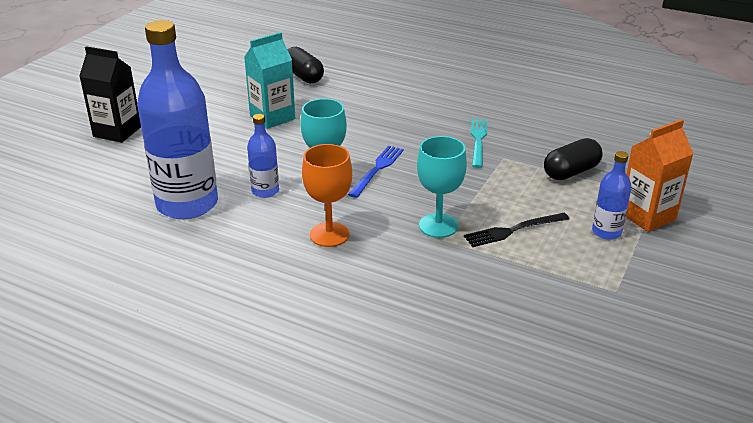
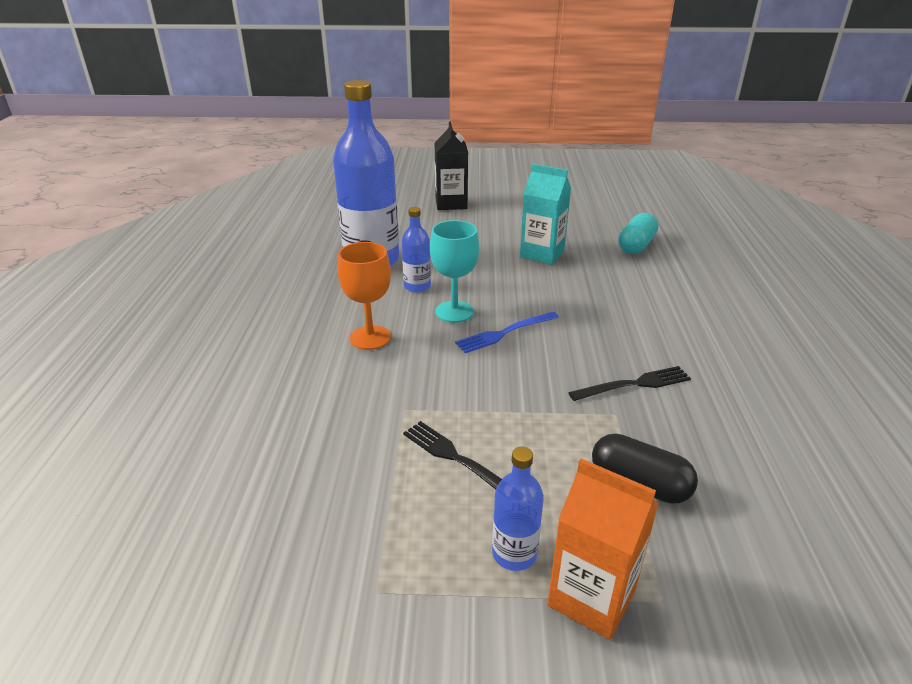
camera: 65 degrees right, 0 degrees up
(303, 76) = (636, 245): black capsule -> turquoise capsule
(377, 169) = (504, 333): blue fork -> blue fork turned 150 degrees clockwise
(438, 226) = (428, 399): turquoise goblet -> none
(478, 140) = (634, 384): turquoise fork -> black fork

